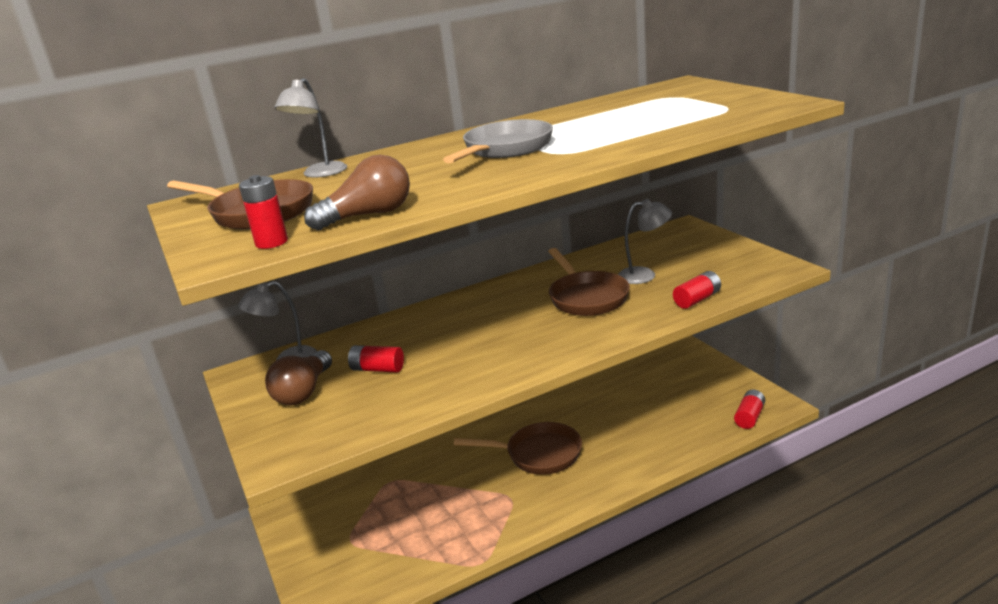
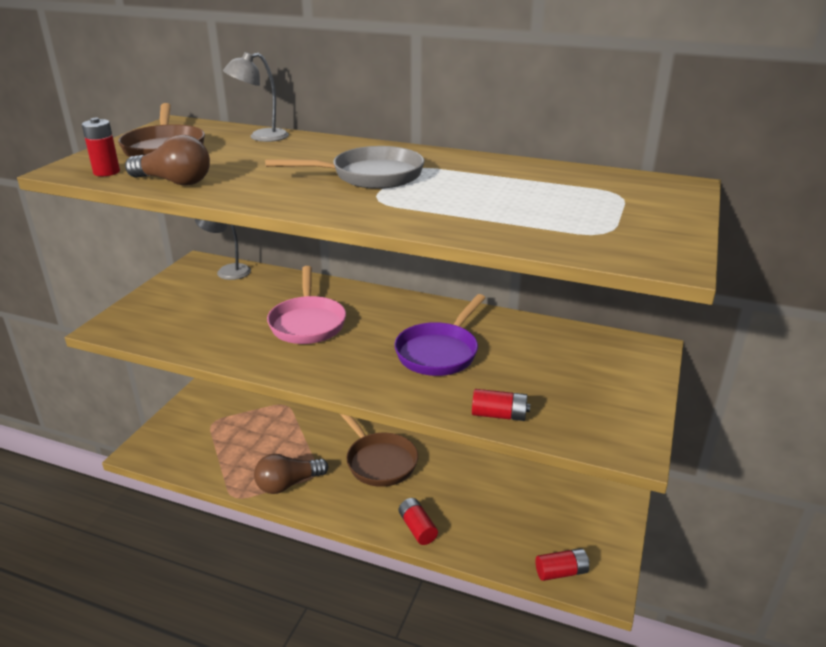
camera: 45 degrees right, 5 degrees up
(304, 392) = (192, 296): brown light bulb -> brown light bulb (288, 484)
(377, 369) = (243, 309): red battery -> red battery (417, 528)
(454, 342) = (307, 323): none -> pink pan
(586, 297) = (439, 352): brown pan -> purple pan
(644, 275) = (516, 366): grey lamp -> none

